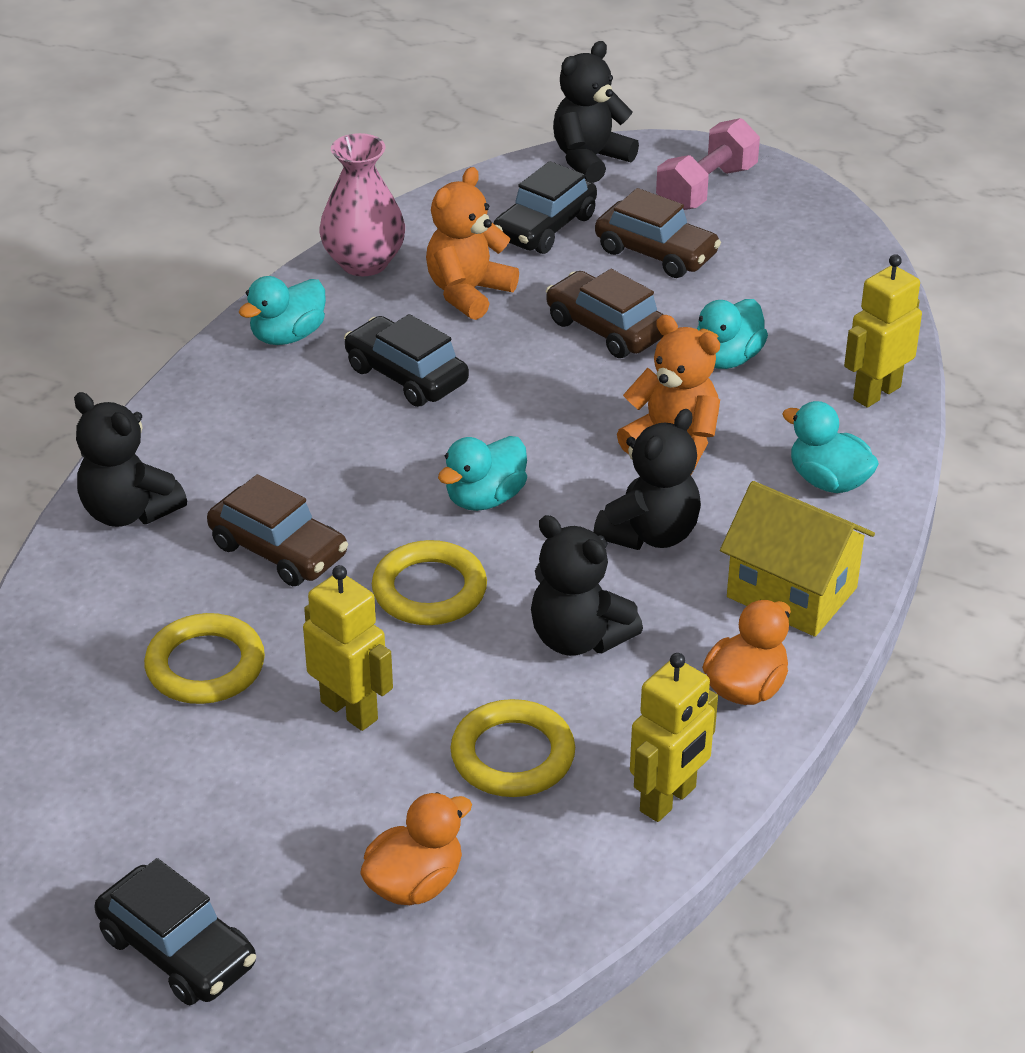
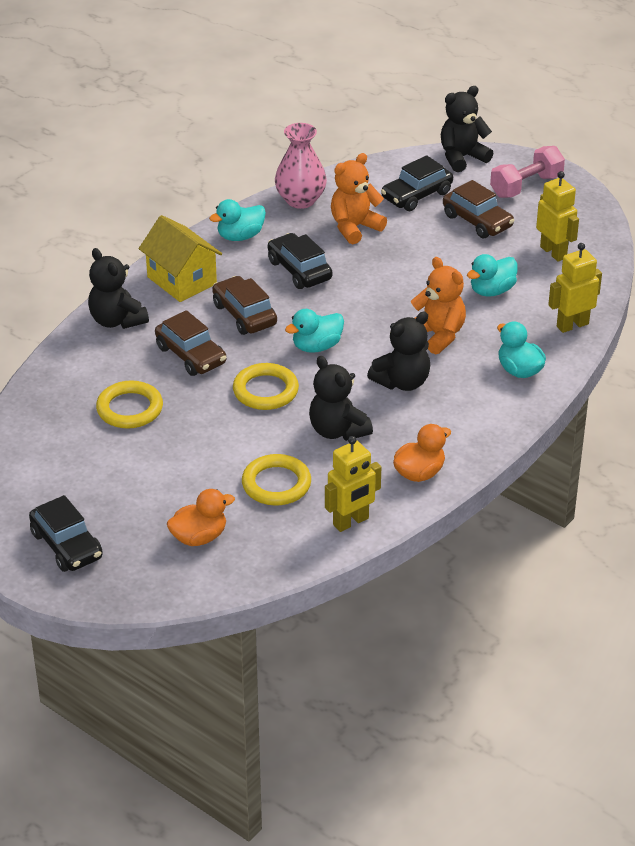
camera: 15 degrees right, 0 degrees up
(350, 710) = (198, 445): yellow robot -> yellow robot (553, 252)
(606, 329) = (427, 262): brown car -> brown car (244, 314)
(791, 592) = (469, 428): yellow house -> yellow house (182, 280)

